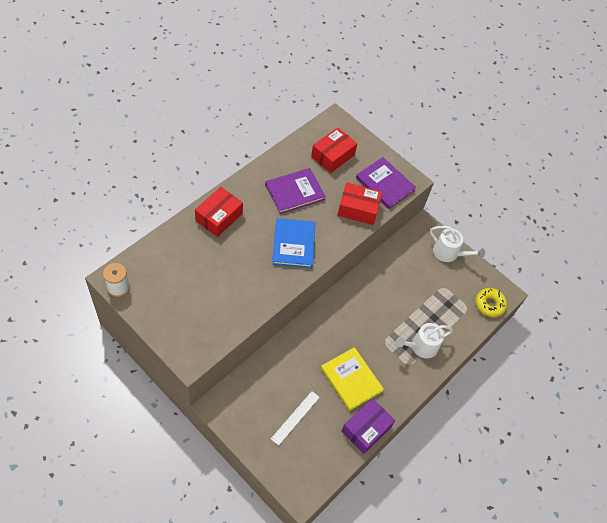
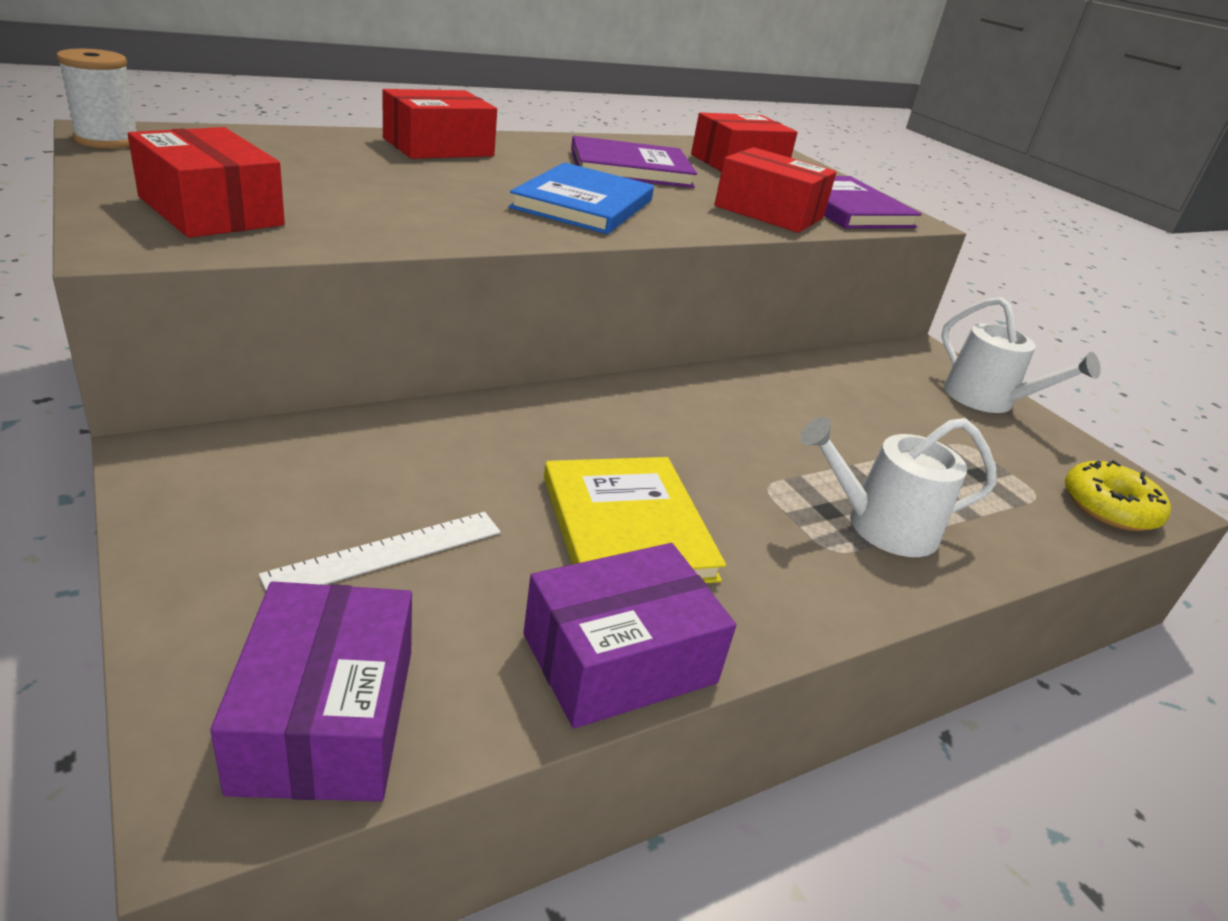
camera: 20 degrees right, 25 degrees down
(192, 324) = (211, 211): none -> red box
(311, 472) = (326, 718): none -> purple box

